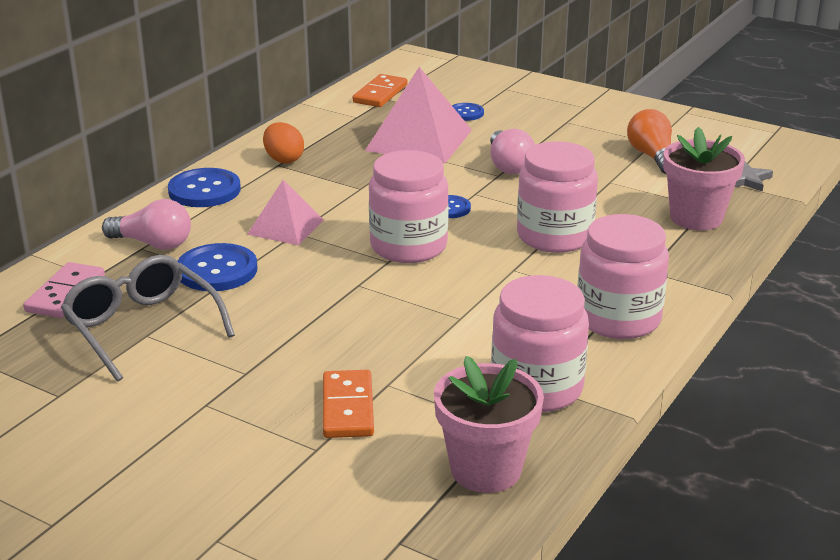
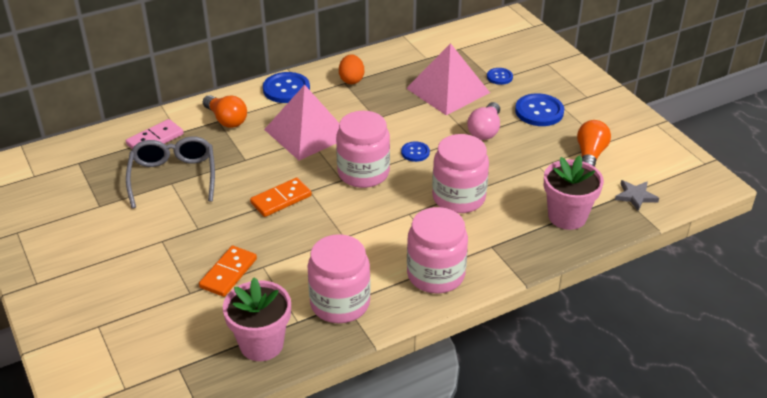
camera: 30 degrees right, 10 degrees up
(153, 244) = (226, 120): pink light bulb -> orange light bulb
(217, 270) = (243, 151): blue button -> blue button (539, 111)
(285, 227) = (307, 133): pink pyramid -> pink pyramid, size x1.68
(380, 94) = (459, 43): orange domino -> orange domino (281, 199)

